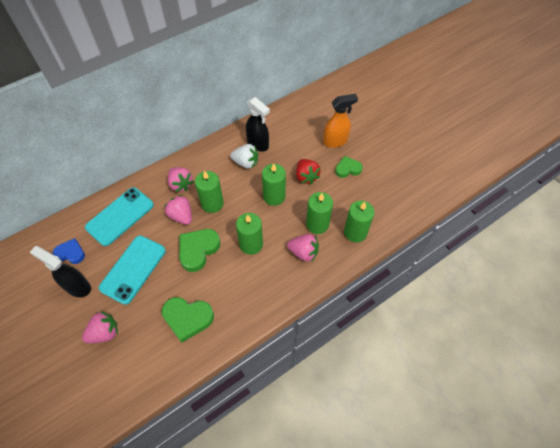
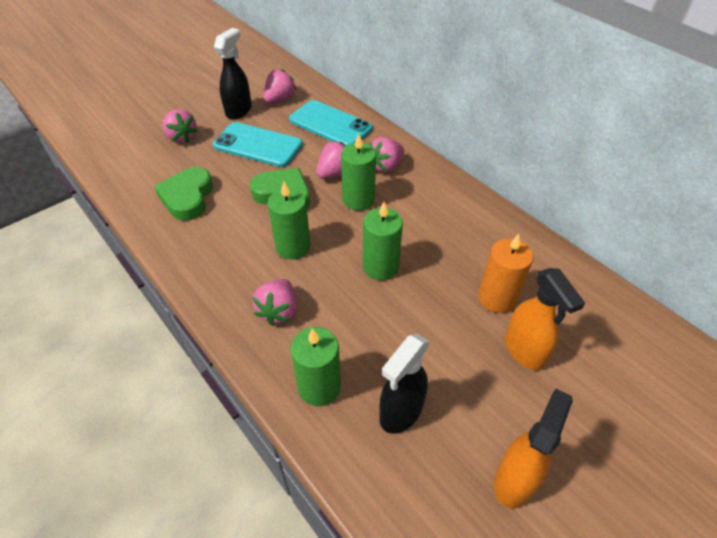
camera: 85 degrees right, 10 degrees down
(71, 253) = (280, 99): blue heart -> pink strawberry
(246, 163) = (439, 228): white strawberry -> none
(258, 144) = (481, 239): black spray bottle -> black spray bottle (400, 412)
(302, 145) = (497, 298): none -> orange candle
(306, 177) = (429, 307): red strawberry -> none
(317, 224) = (332, 327): green candle -> none
(347, 169) = (461, 373): green heart -> none
(400, 159) = (515, 479): none -> orange spray bottle

